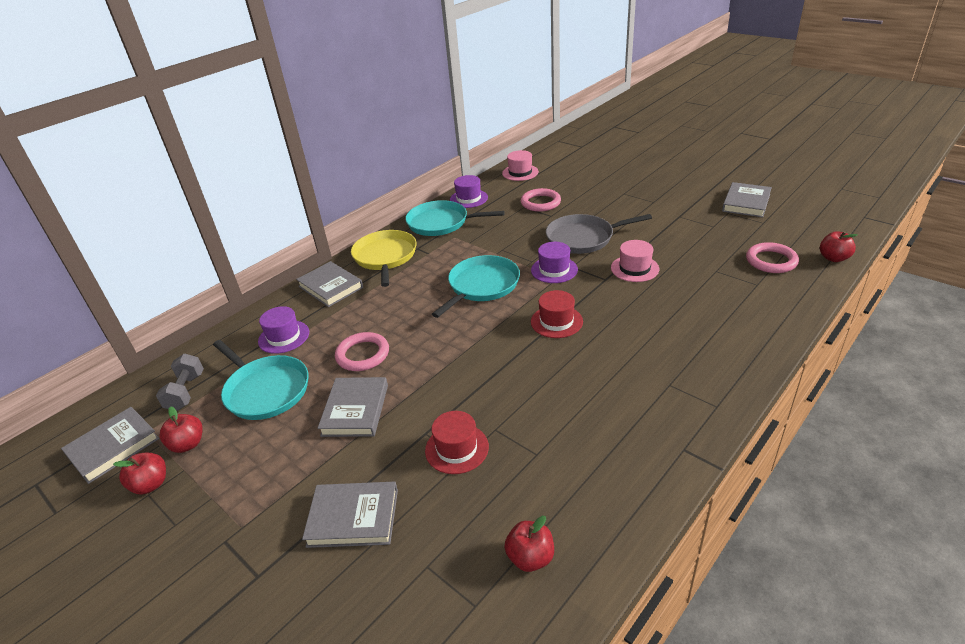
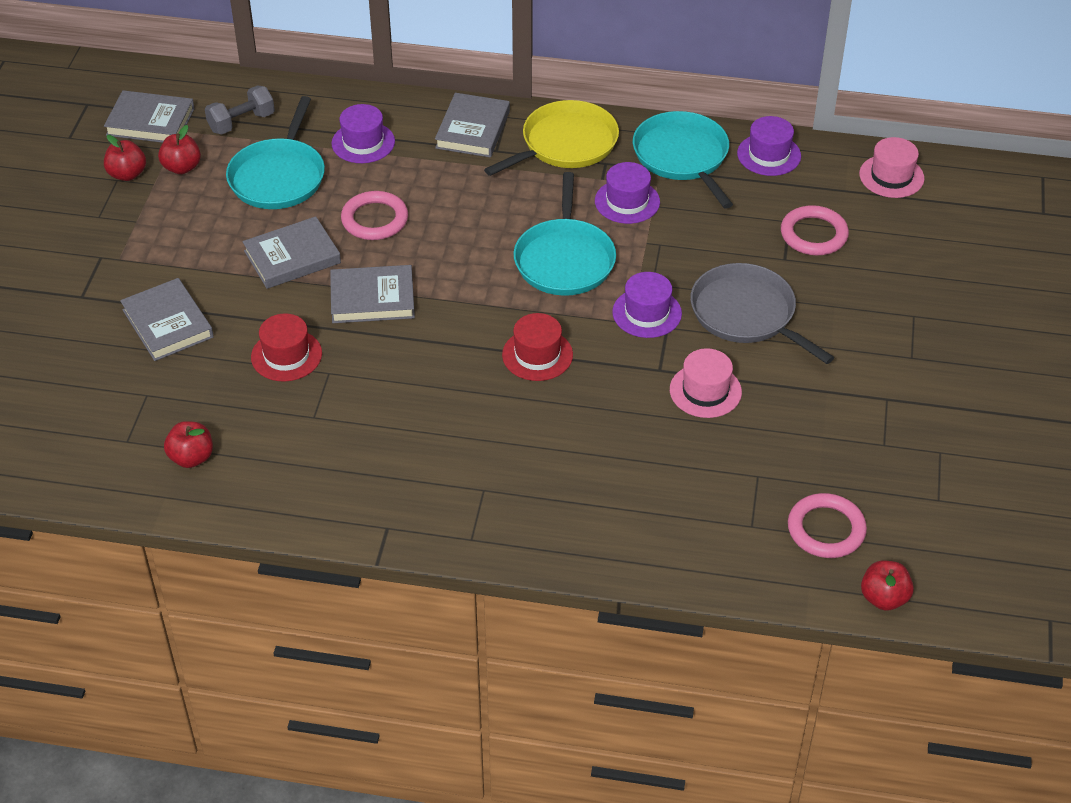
camera: 55 degrees right, 10 degrees up
(456, 250) = (627, 201): none -> purple hat
(481, 286) = (565, 259): turquoise pan -> turquoise pan turned 90 degrees clockwise
(746, 203) = (990, 466): grey book -> grey book (372, 298)

